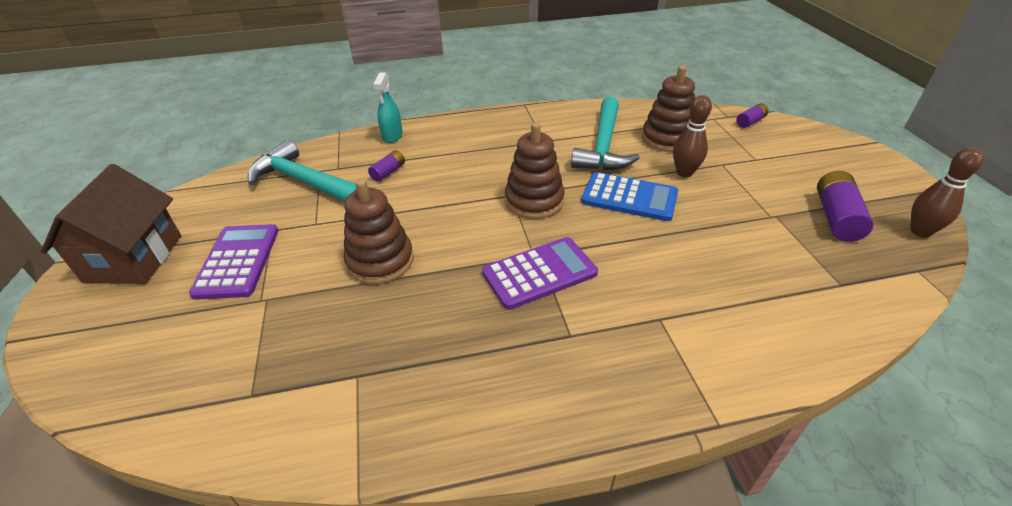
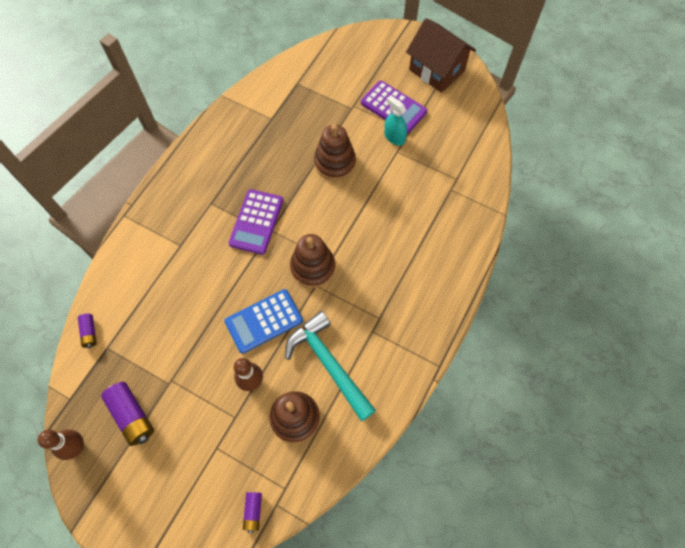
camera: 130 degrees right, 25 degrees up
(304, 182) = (449, 165): turquoise hammer -> none
(388, 172) = (419, 213): purple battery -> purple battery (89, 332)
(392, 136) = (468, 242): turquoise spray bottle -> turquoise spray bottle (394, 137)

